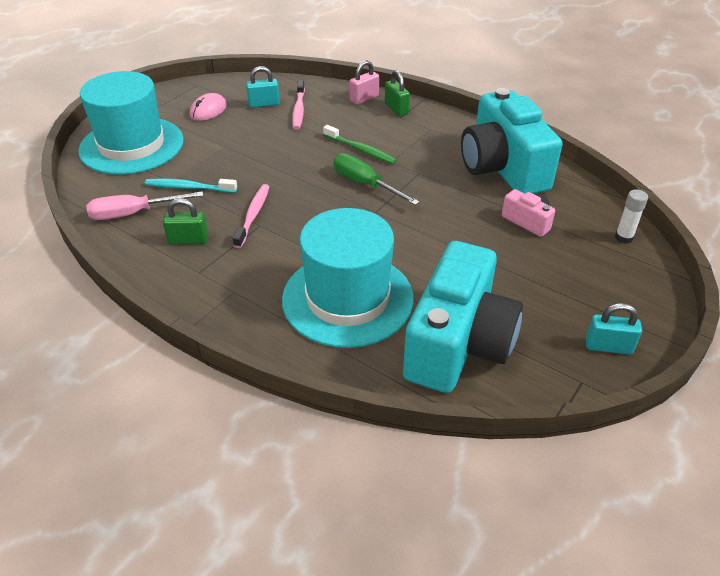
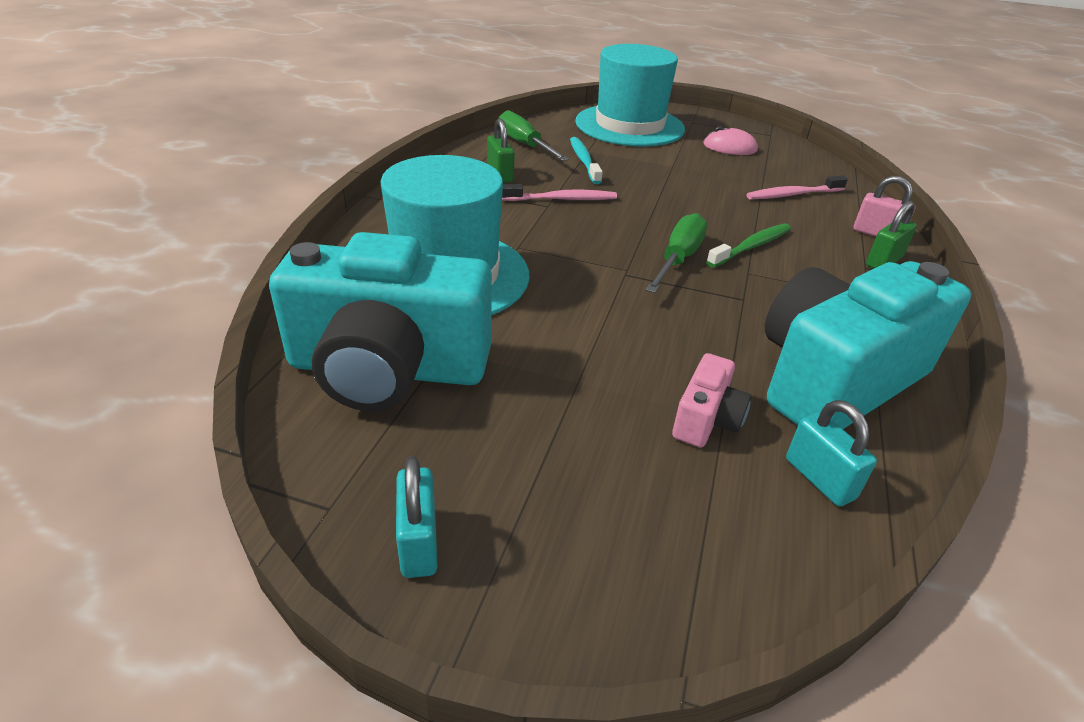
camera: 70 degrees right, 5 degrees down
(134, 213) = (524, 145): pink screwdriver -> green screwdriver
(264, 104) = (778, 173): turquoise padlock -> turquoise padlock (819, 478)
(360, 150) = (751, 246): green toothbrush -> green toothbrush turned 150 degrees counterclockwise
(623, 238) = (751, 564): white glue stick -> none

